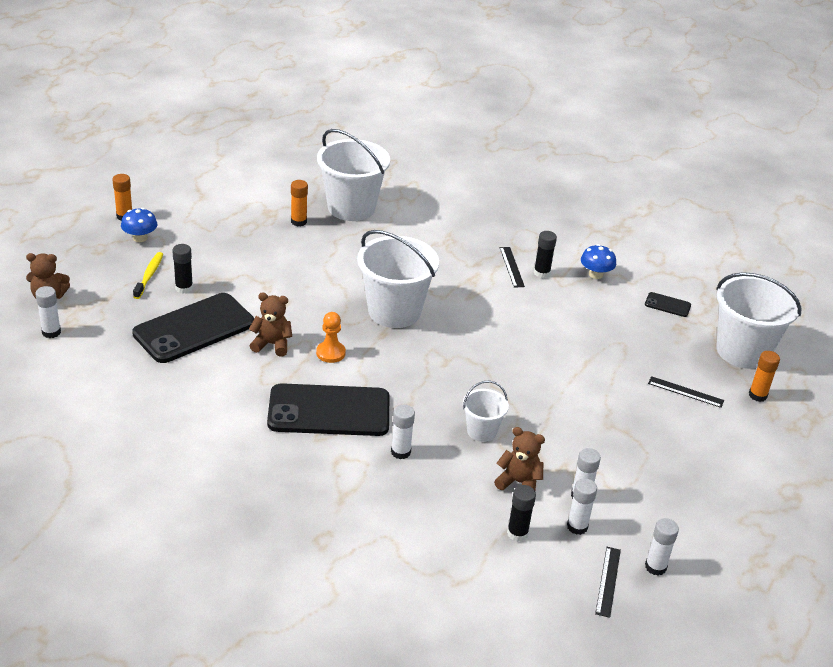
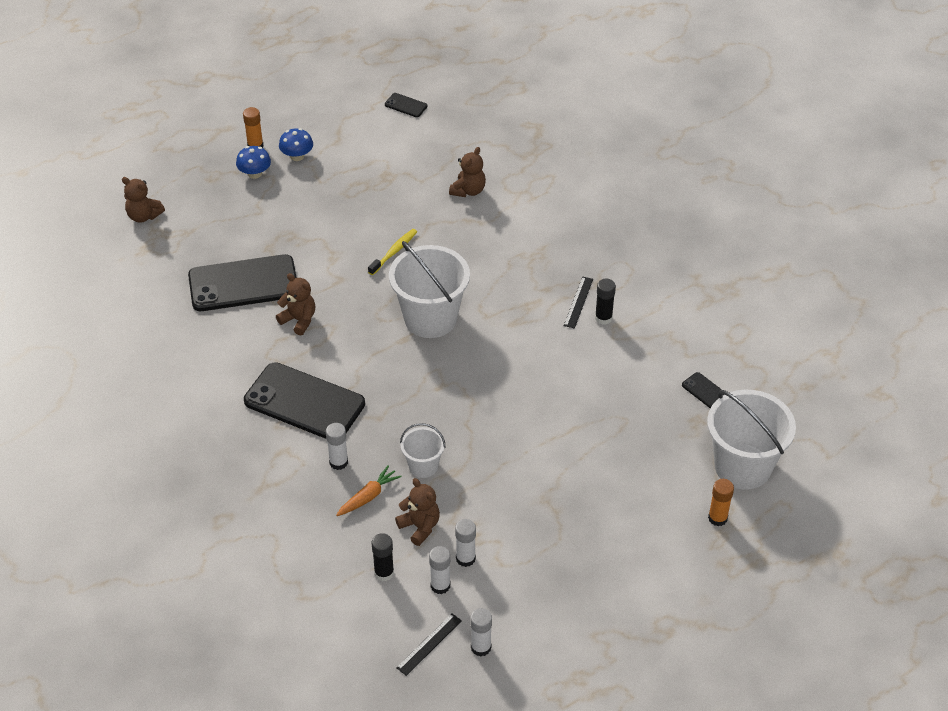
camera: 30 degrees right, 10 degrees up
(51, 332) = (126, 252): white glue stick -> none
(149, 275) = (239, 217): yellow toothbrush -> yellow toothbrush (394, 252)
(184, 288) = (260, 239): black glue stick -> none
(246, 157) = (406, 105): none -> black phone
(299, 222) = (408, 194): orange glue stick -> none
(330, 353) = (344, 345): orange pawn -> none
(351, 207) = (468, 191): white bucket -> brown teddy bear
(451, 472) = (368, 497): none -> orange carrot
(595, 274) = (658, 335): blue mushroom -> blue mushroom (297, 156)
(685, 392) = (647, 491): black ruler -> none

